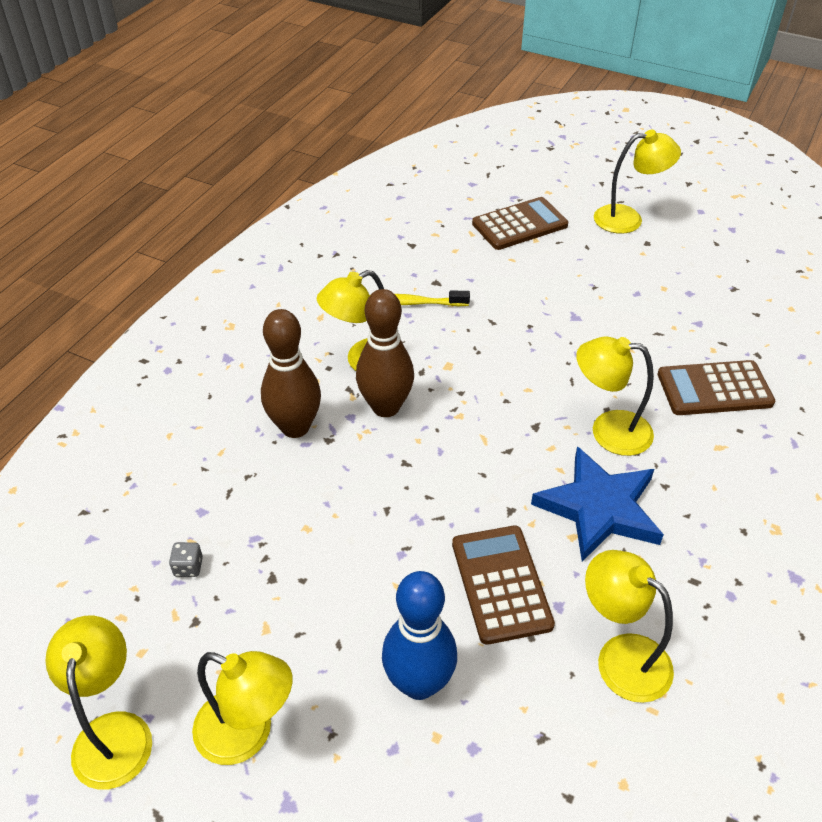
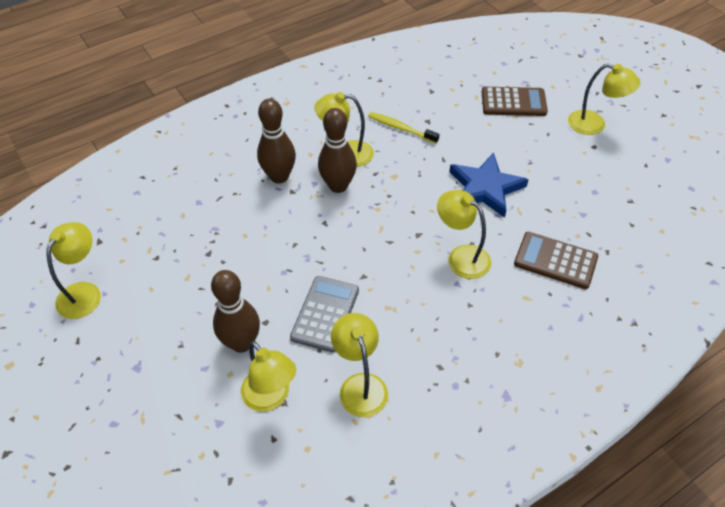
camera: 30 degrees right, 5 degrees up
(188, 567) = (172, 228): grey dice -> none
(248, 734) = (142, 324): yellow lamp -> yellow lamp (271, 398)
(419, 683) = (241, 343): blue bowling pin -> brown bowling pin
(501, 584) = (325, 314): brown calculator -> grey calculator
(599, 508) = (417, 299): blue star -> blue star (485, 188)

